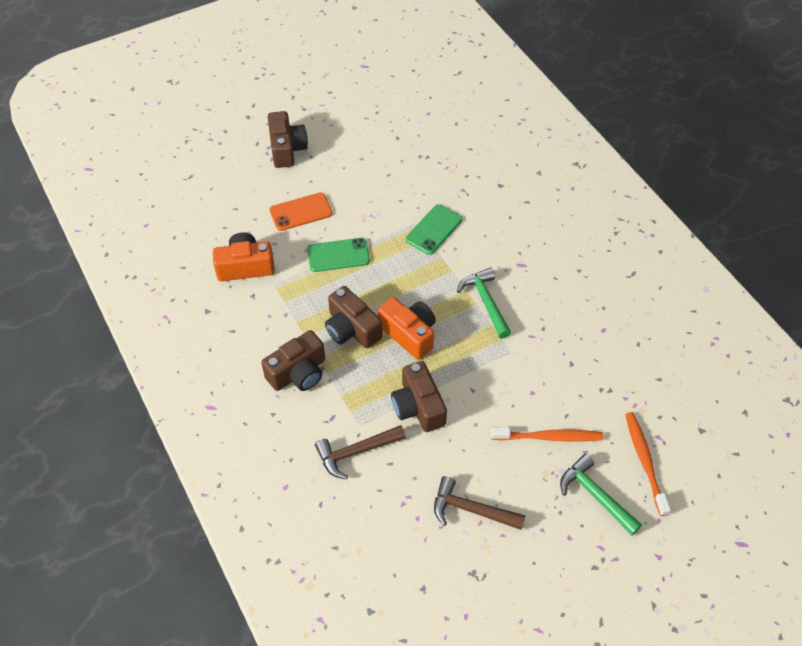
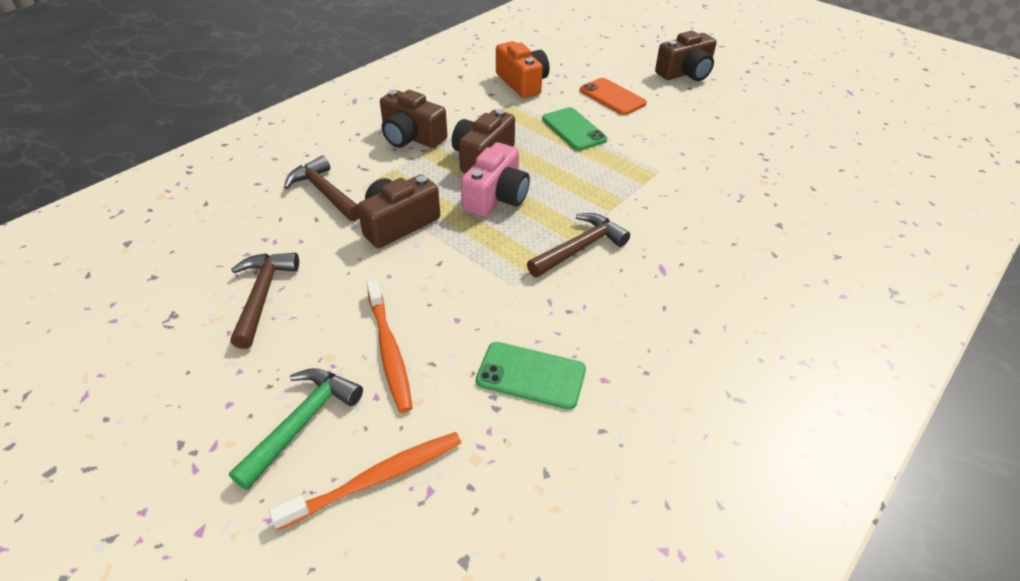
camera: 70 degrees right, 10 degrees down
(409, 334) = (496, 197): orange camera -> pink camera
(434, 229) = (660, 185): green phone -> green phone (531, 375)
(485, 302) = (580, 248): green hammer -> brown hammer

